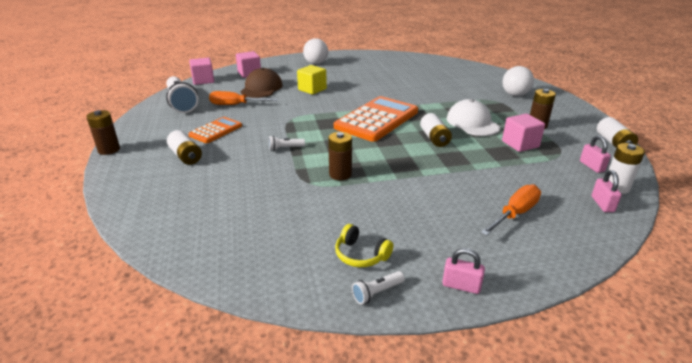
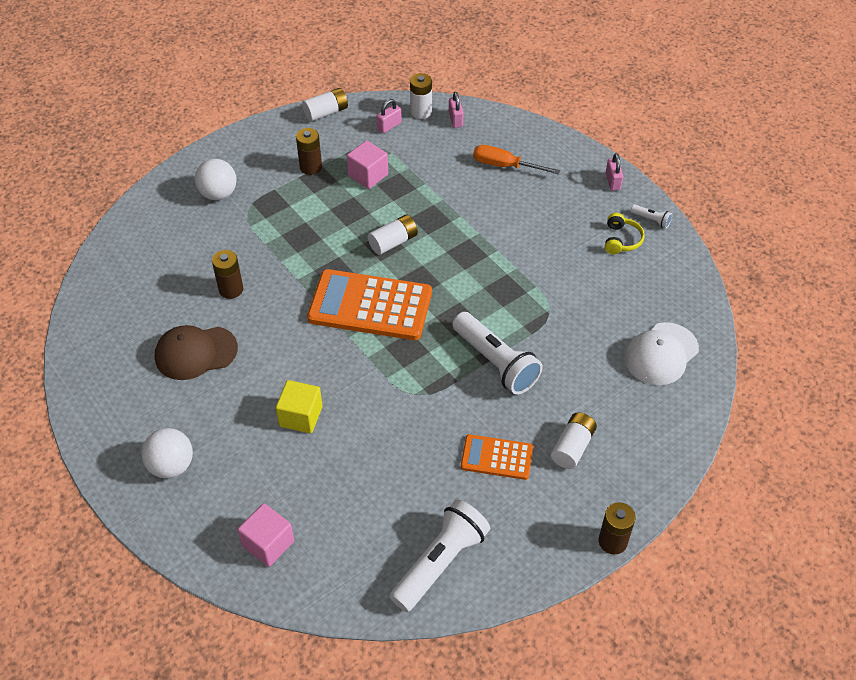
camera: 115 degrees left, 20 degrees up
(203, 80) = (335, 597): pink cube -> none
(235, 105) = (409, 483): orange screwdriver -> none
(261, 88) = (327, 487): brown cap -> brown cap (195, 353)
(285, 148) = (496, 362): white flashlight -> white flashlight, size x2.32
(340, 174) = (518, 293): brown battery -> brown battery (231, 289)
(472, 123) = (332, 219): white cap -> white cap (661, 354)
(602, 204) = (455, 119): pink padlock -> pink padlock turned 75 degrees counterclockwise

